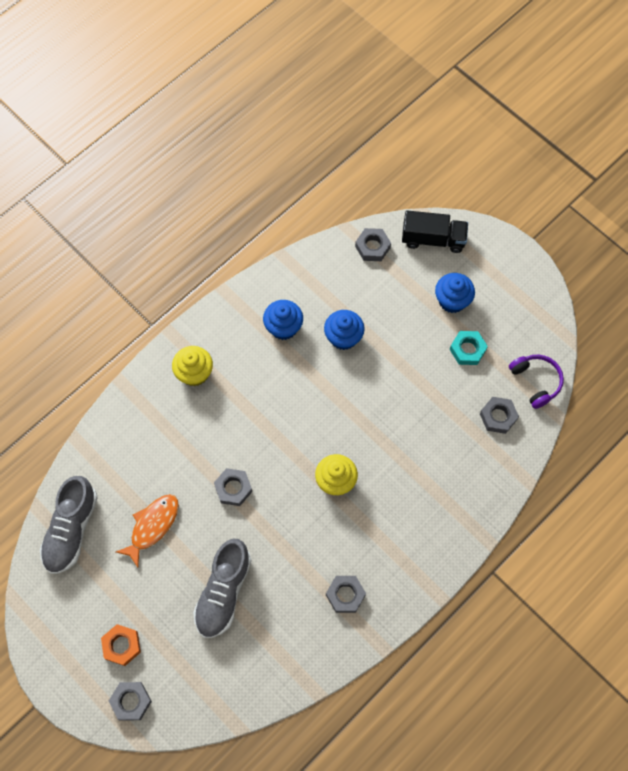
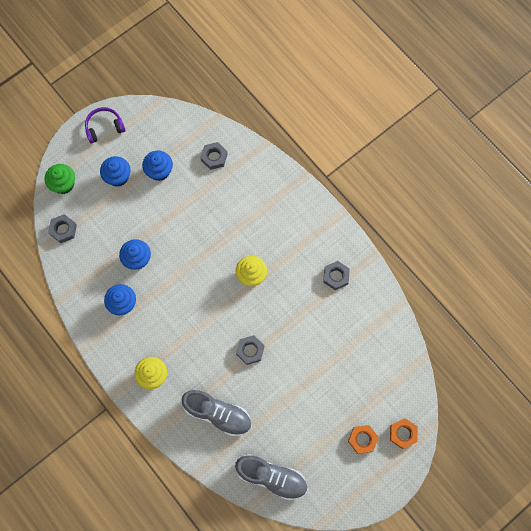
camera: 85 degrees left, 5 degrees up
(131, 701) = (403, 433): grey nut -> orange nut
(152, 526) = (274, 413): orange fish -> none
(223, 592) = (328, 362): grey shoe -> grey shoe (218, 414)
(433, 239) = (63, 184): black truck -> green cupcake
(467, 350) = (159, 171): turquoise nut -> blue cupcake
(536, 382) = (190, 128): purple headphones -> purple headphones (104, 127)

